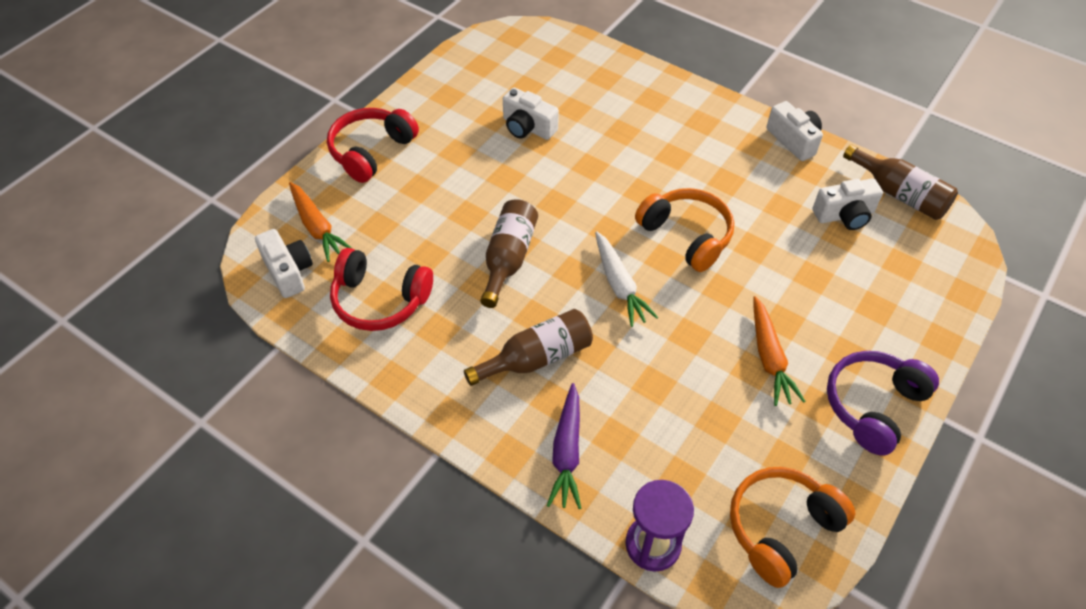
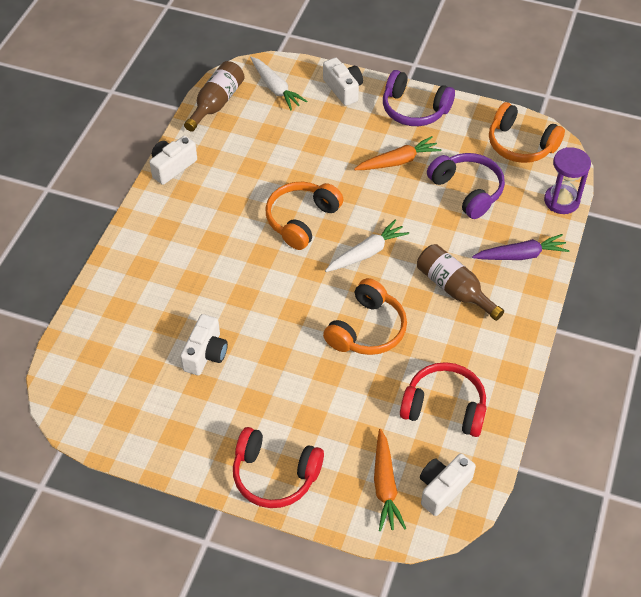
camera: 105 degrees left, 0 degrees up
(317, 227) = (385, 485): orange carrot -> orange carrot turned 135 degrees clockwise
(380, 300) = (444, 407): red headphones -> red headphones turned 75 degrees counterclockwise
(508, 258) = (367, 329): brown bottle -> orange headphones
(699, 424) = (467, 190): none -> purple headphones
(844, 215) = (249, 132): white camera -> white camera (343, 89)
(926, 256) = (275, 88): none -> white carrot

